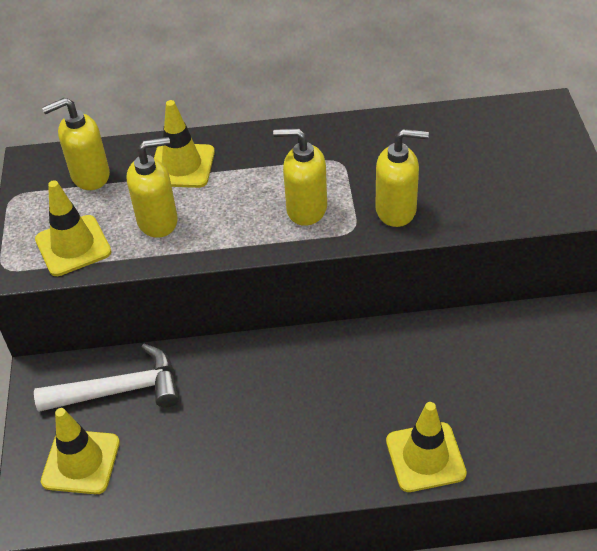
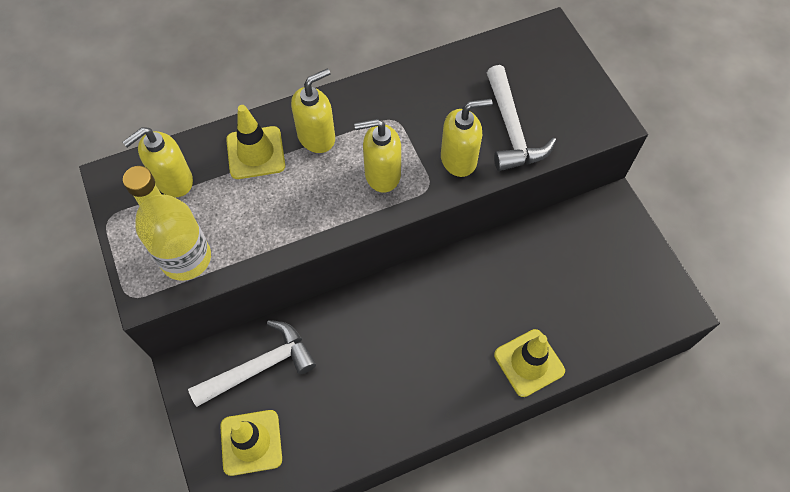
camera: 20 degrees left, 15 degrees up
(73, 246) = (186, 258): yellow traffic cone -> yellow bottle
(158, 221) = (255, 215): yellow soap dispenser -> yellow soap dispenser (317, 137)
(467, 193) = (511, 129): none -> white hammer

